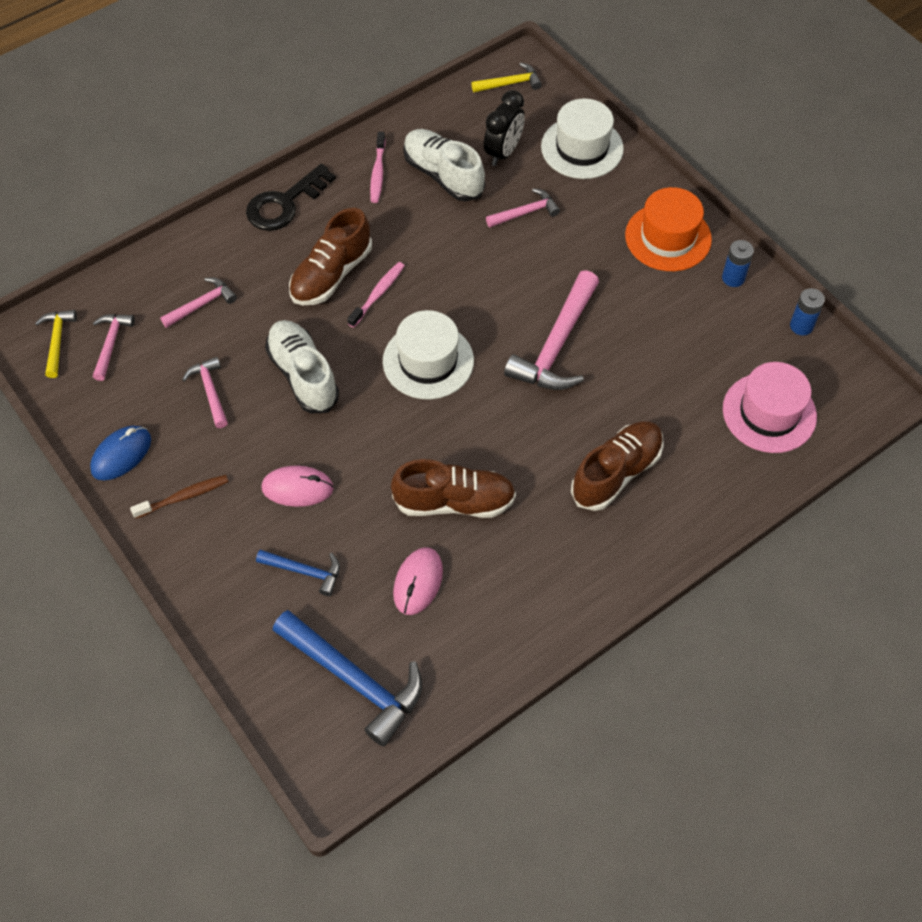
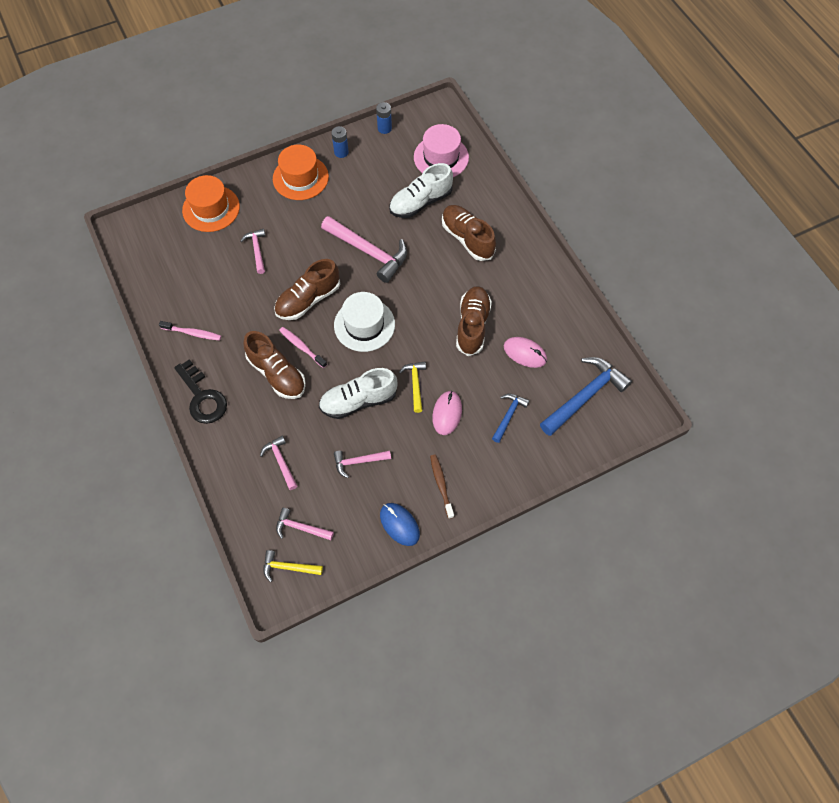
camera: 80 degrees left, 5 degrees up
(443, 175) = (208, 293): white shoe -> white shoe (420, 202)
(456, 287) = (308, 300): none -> brown shoe
(503, 152) = (199, 254): black clock -> none
(510, 83) = (136, 239): yellow hammer -> yellow hammer (415, 384)
(582, 148) = (211, 208): white hat -> orange hat

